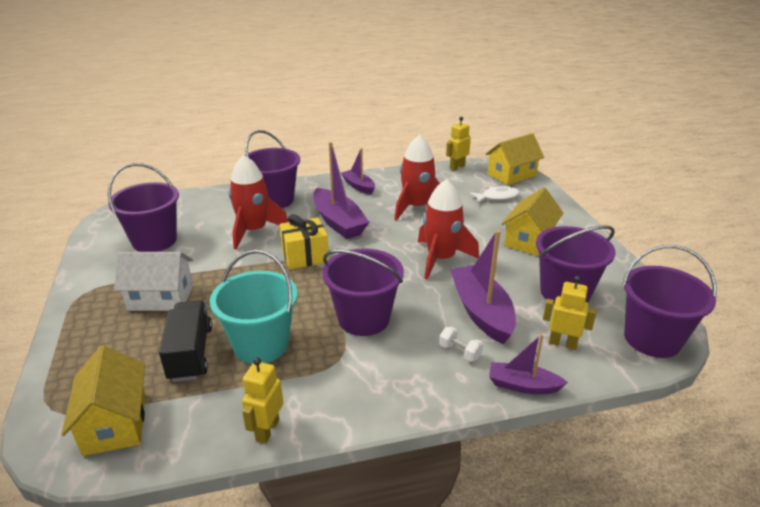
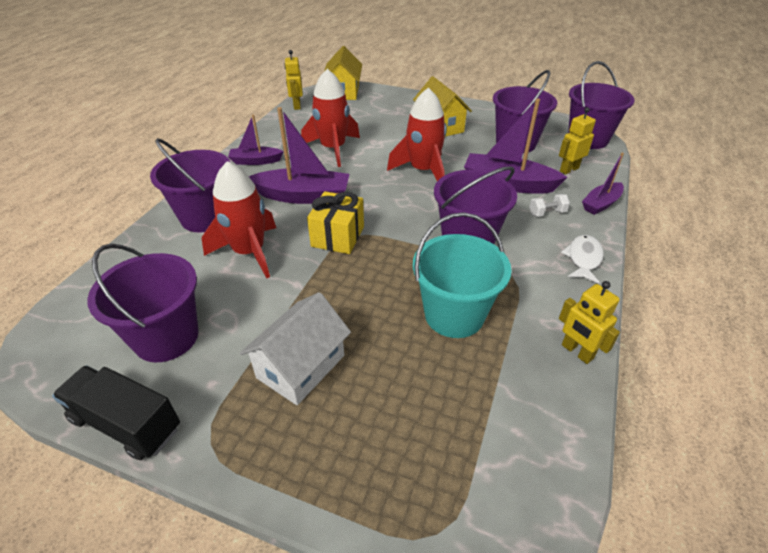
camera: 55 degrees left, 10 degrees up
(115, 423) = (501, 470): yellow house -> none
(190, 353) = (427, 371): black truck -> black truck (126, 424)
(497, 197) = (367, 111): white fish -> white fish (583, 259)

